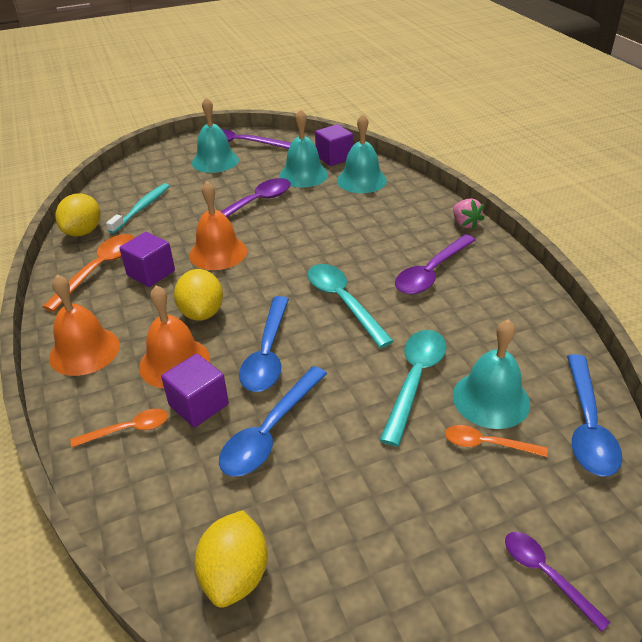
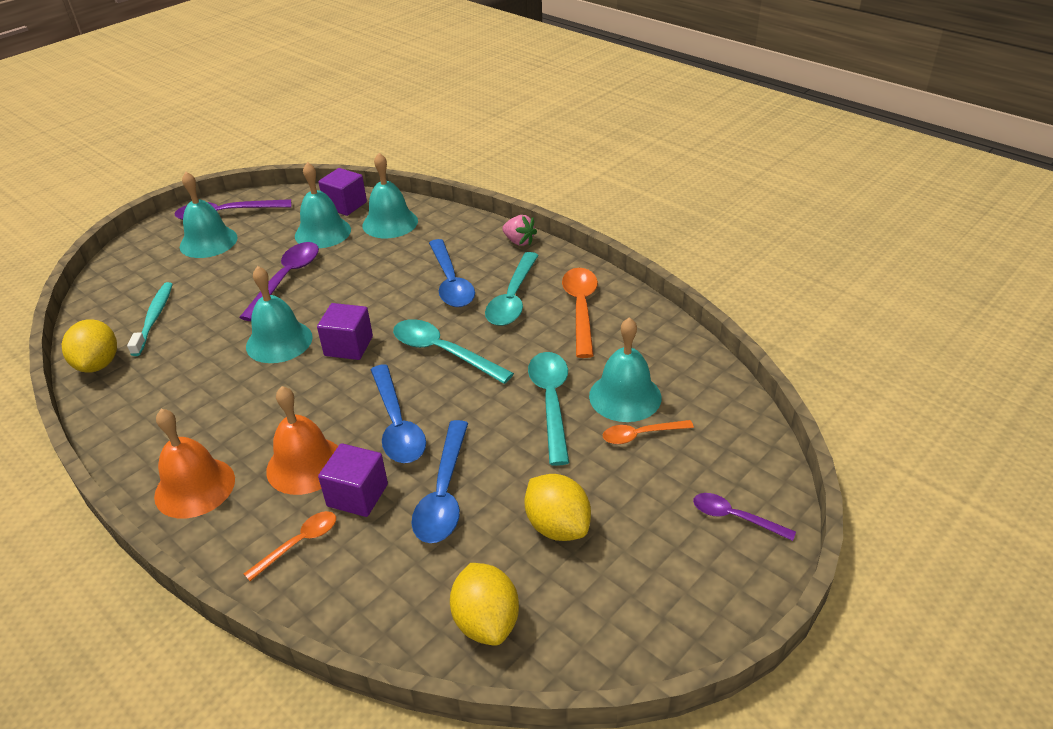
camera: 25 degrees left, 0 degrees up
(100, 269) = (150, 399): orange spoon -> orange spoon (581, 308)
(151, 273) = (215, 385): purple cube -> purple cube (348, 346)
(202, 312) = (302, 407): yellow lemon -> yellow lemon (557, 526)
(218, 252) = (279, 341): orange bell -> turquoise bell
(431, 273) = (512, 299): purple spoon -> turquoise spoon
(587, 426) = (712, 392): blue spoon -> blue spoon (451, 283)

